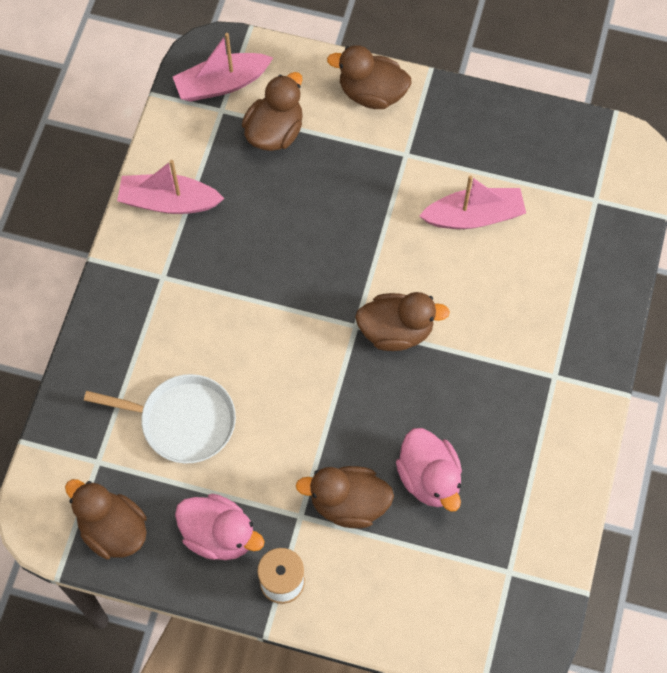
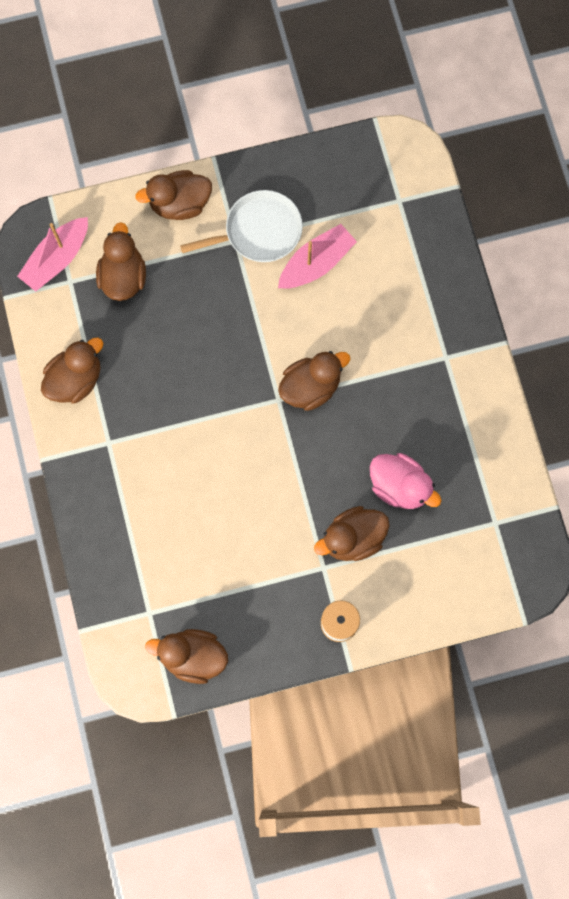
camera: 30 degrees left, 10 degrees up
(168, 202) = (75, 380): pink boat -> brown duck
(183, 421) = (194, 546): white pan -> white pan (259, 231)
(219, 535) = (273, 616): pink duck -> none

